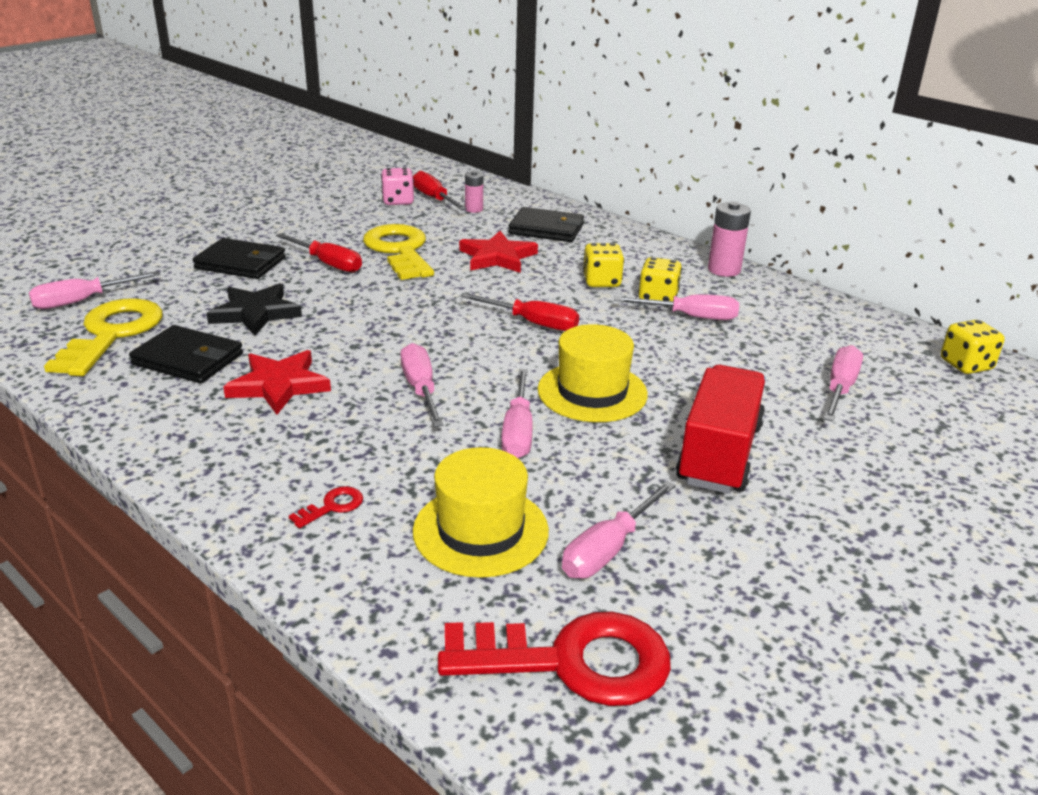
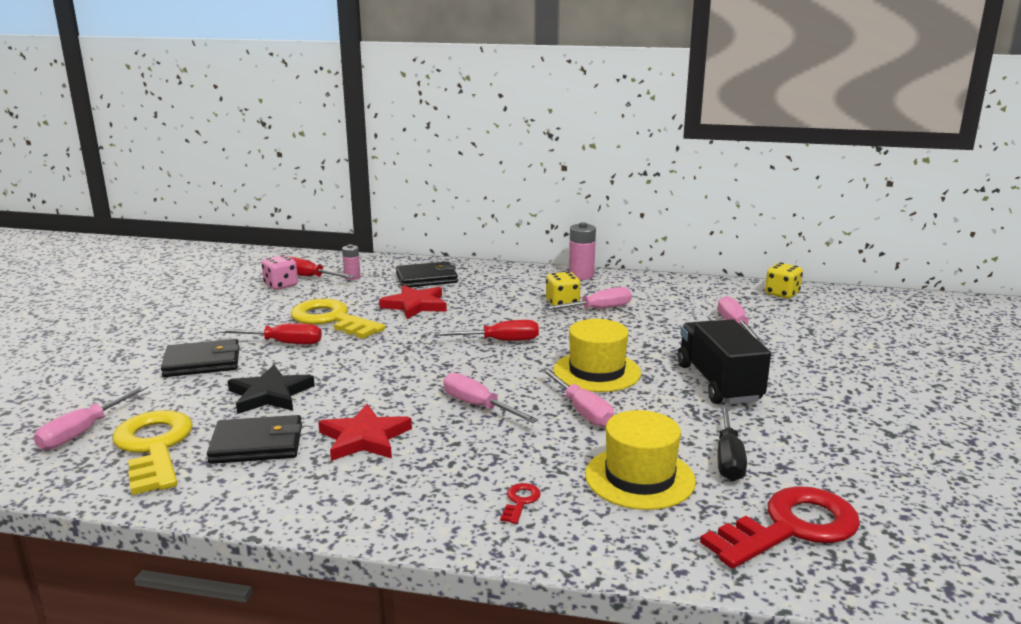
camera: 30 degrees left, 10 degrees down
(601, 282) = (512, 303): yellow dice -> none
(608, 549) = (728, 458): pink screwdriver -> black screwdriver
(719, 454) = (718, 383): red truck -> black truck

